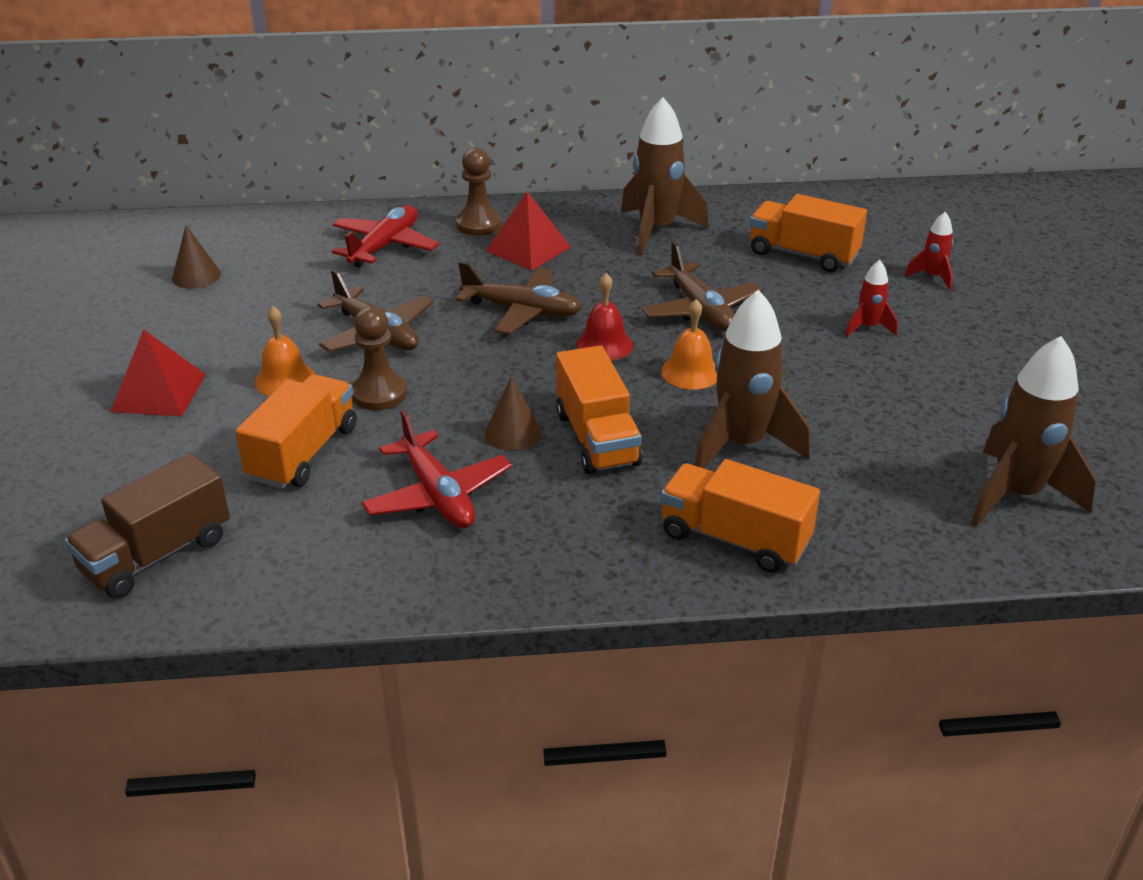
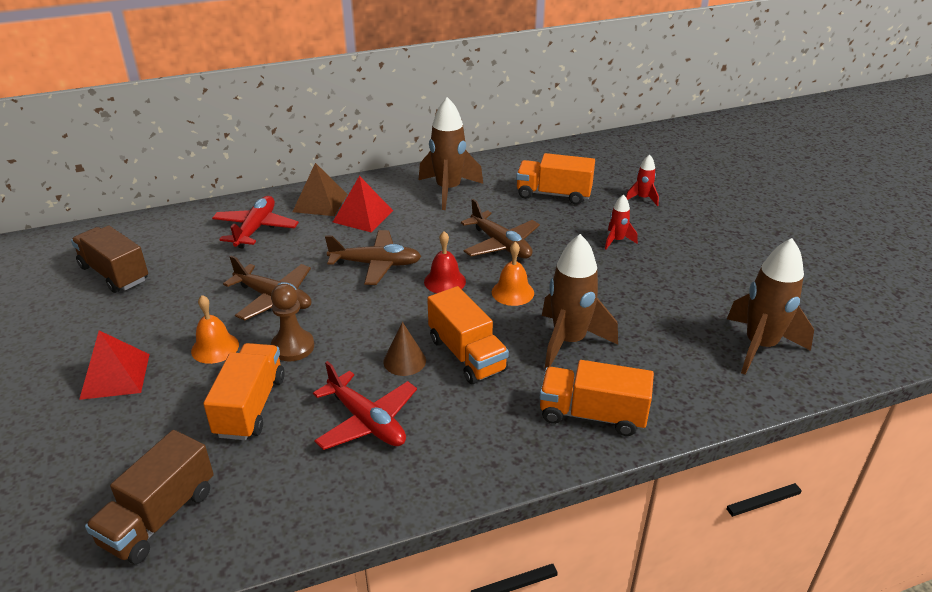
camera: 15 degrees left, 0 degrees up
(196, 276) = (114, 273): brown cone -> brown truck
(479, 225) = (320, 203): brown pawn -> brown pyramid

